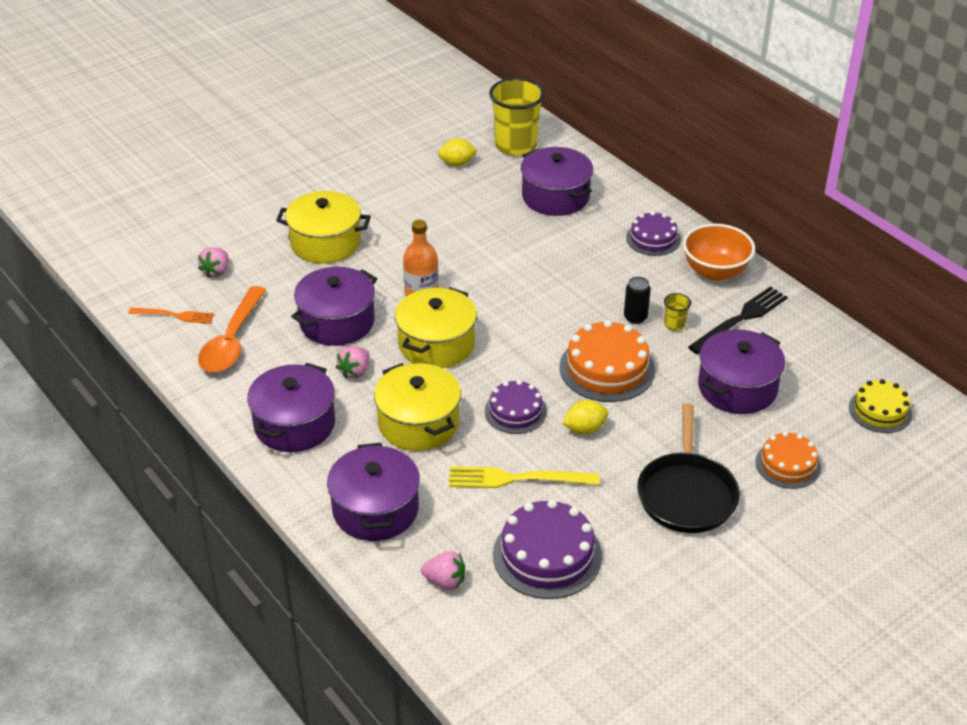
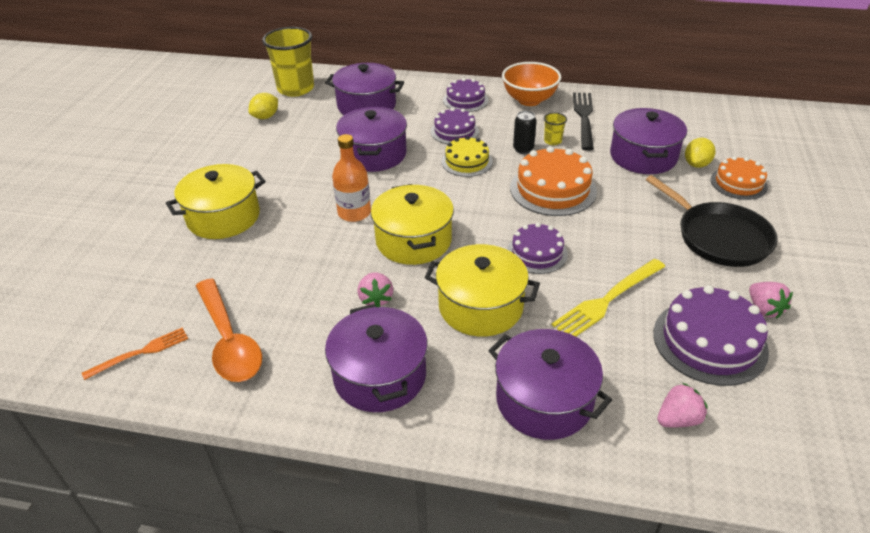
camera: 40 degrees left, 0 degrees up
(216, 271) = (142, 291): pink strawberry -> pink strawberry (764, 309)
(337, 322) = (310, 270): purple pot -> purple pot (374, 154)
(585, 429) = (598, 236): yellow lemon -> yellow lemon (696, 164)
(598, 266) = (454, 131): none -> purple cake
(880, 411) = (730, 126): yellow cake -> yellow cake (467, 161)

